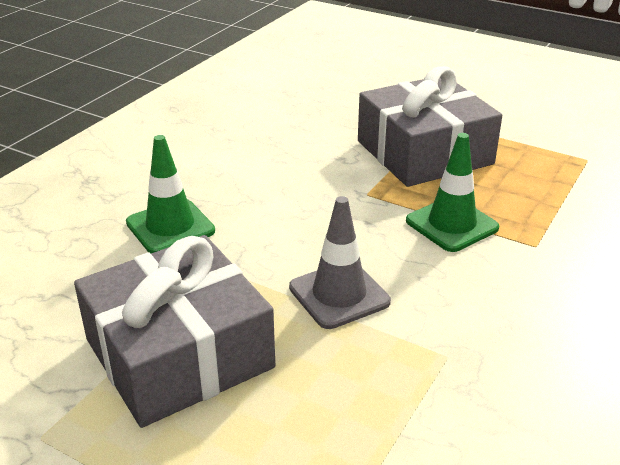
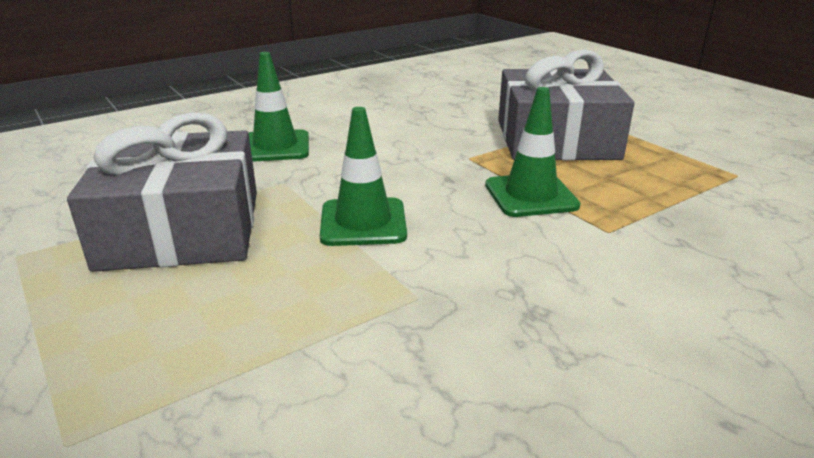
camera: 25 degrees right, 5 degrees down
(339, 295) = (363, 222): grey traffic cone -> green traffic cone

